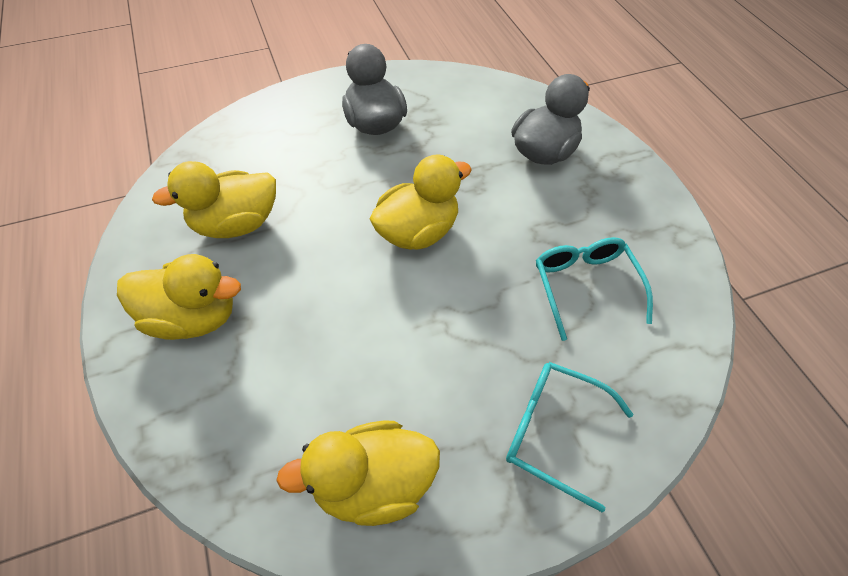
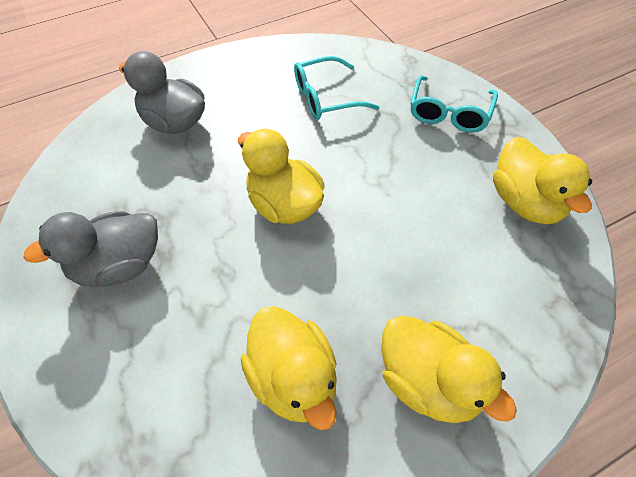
camera: 95 degrees left, 0 degrees up
(193, 318) = (429, 383): yellow duck -> yellow duck turned 135 degrees clockwise

